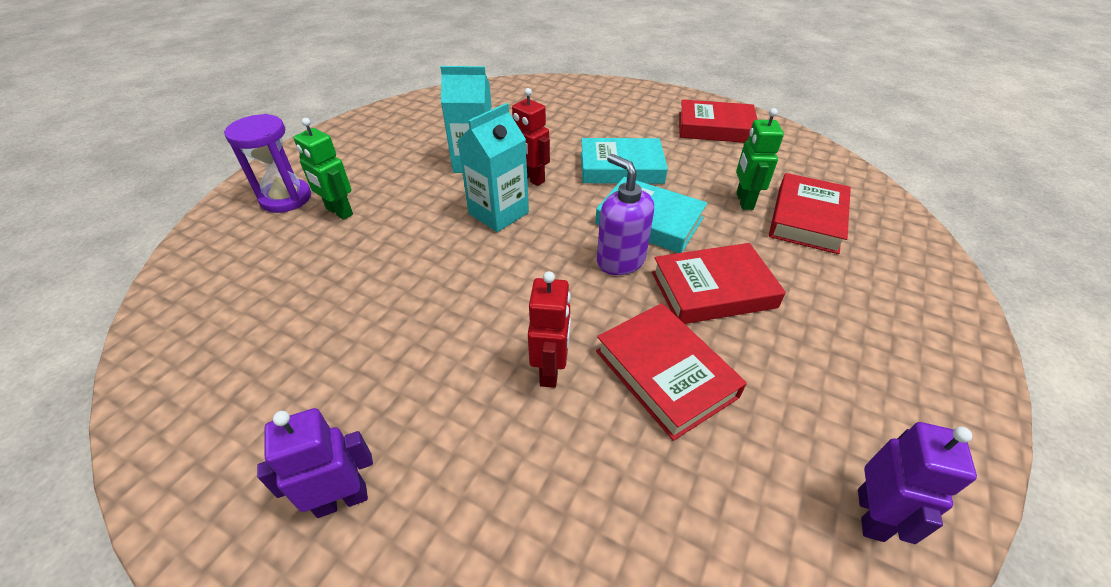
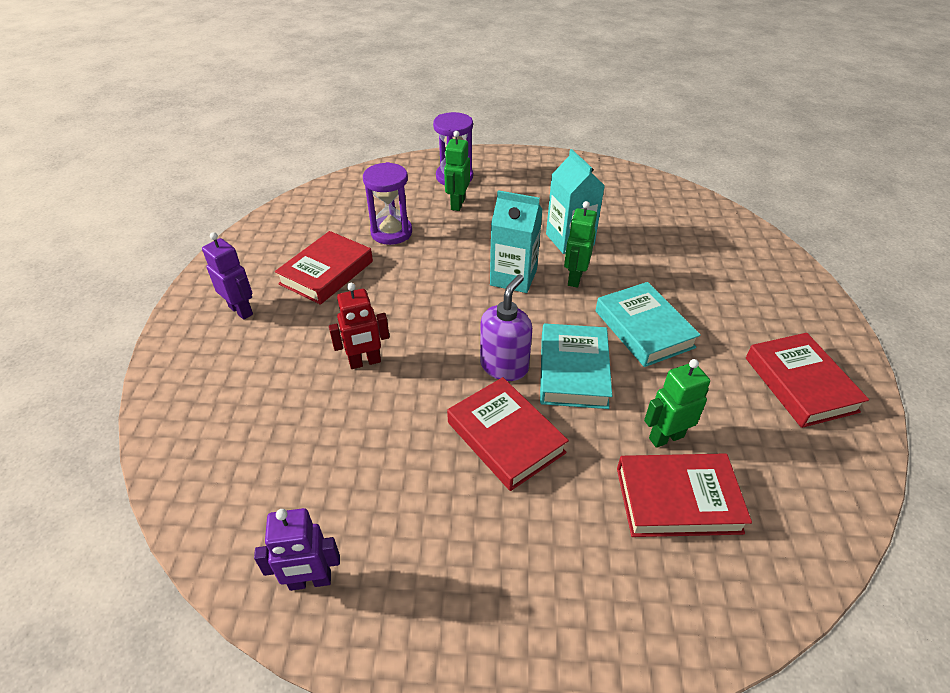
camera: 65 degrees right, 0 degrees up
(332, 280) = (391, 232): none -> purple hourglass
(531, 179) = (574, 278): red robot -> green robot
(665, 373) = (391, 426): red book -> red book (326, 272)

